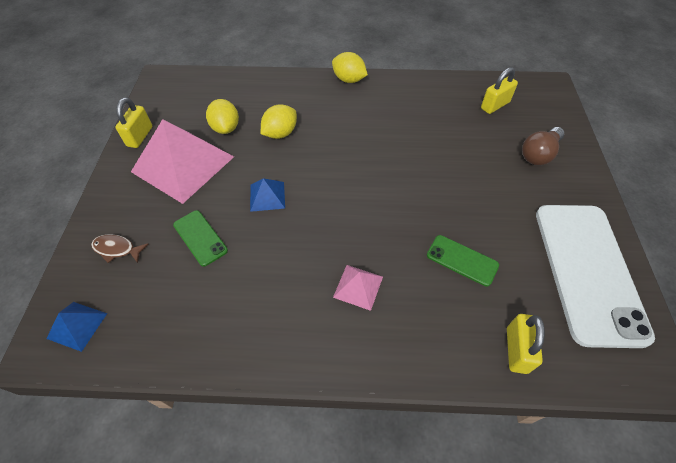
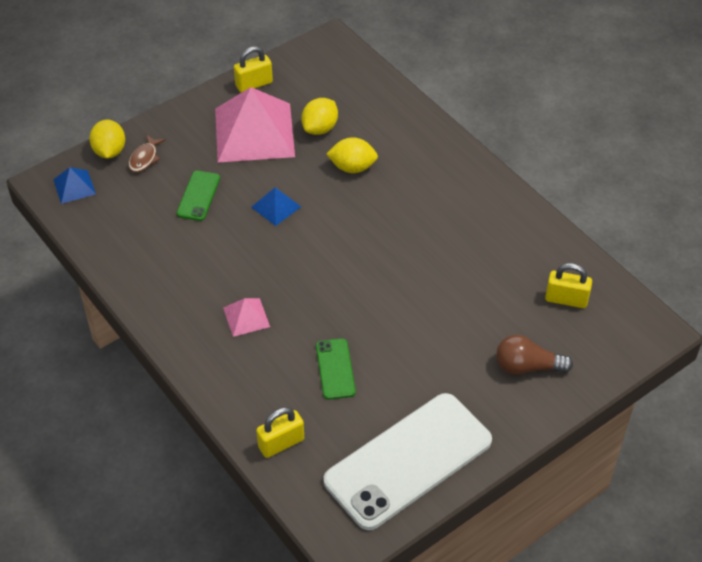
camera: 50 degrees right, 5 degrees down
(117, 249) = (144, 158): brown fish -> brown fish turned 135 degrees counterclockwise
(349, 80) = (477, 168): yellow lemon -> yellow lemon (109, 151)

